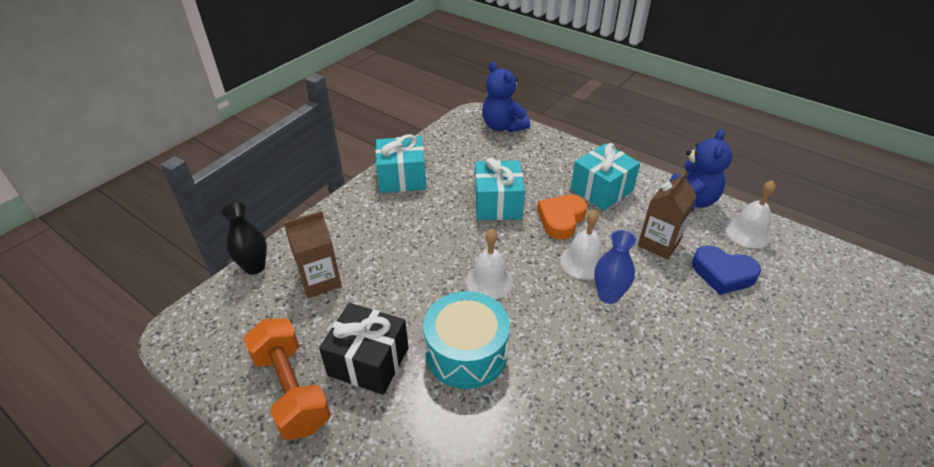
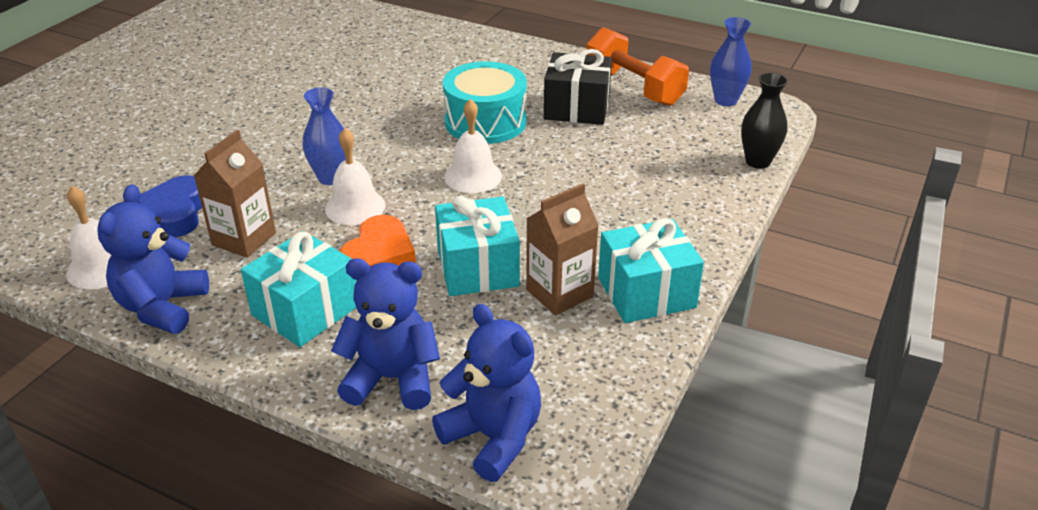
camera: 170 degrees right, 5 degrees down
(214, 351) = (725, 100): none -> blue vase
(320, 281) = (670, 157): brown carton -> brown carton (559, 293)
(549, 152) = (392, 379): none -> blue teddy bear
(723, 274) = (175, 213): blue heart -> blue heart turned 105 degrees counterclockwise

